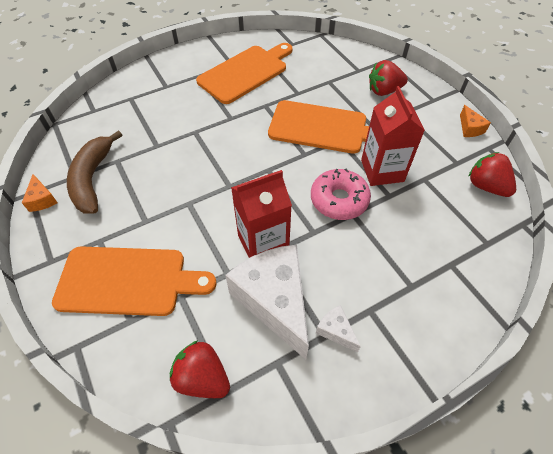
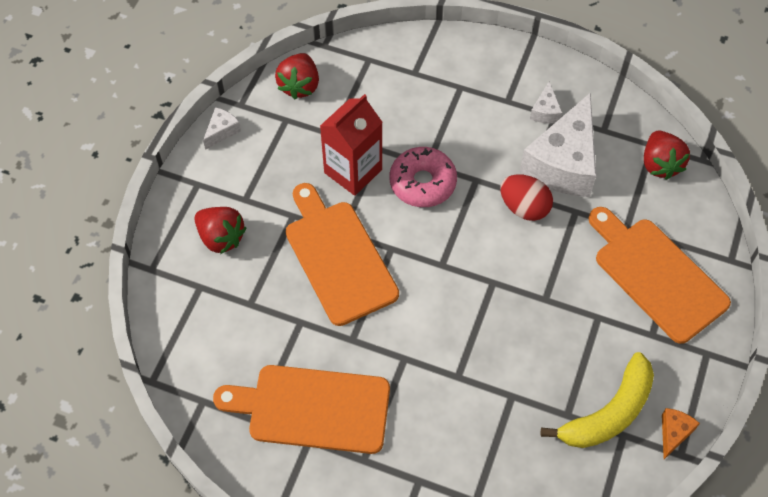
camera: 130 degrees left, 5 degrees up
(92, 179) = (608, 413): brown banana -> yellow banana
(263, 243) = (524, 207): red carton -> red egg
(470, 128) = (222, 131): orange cheese -> white cheese

